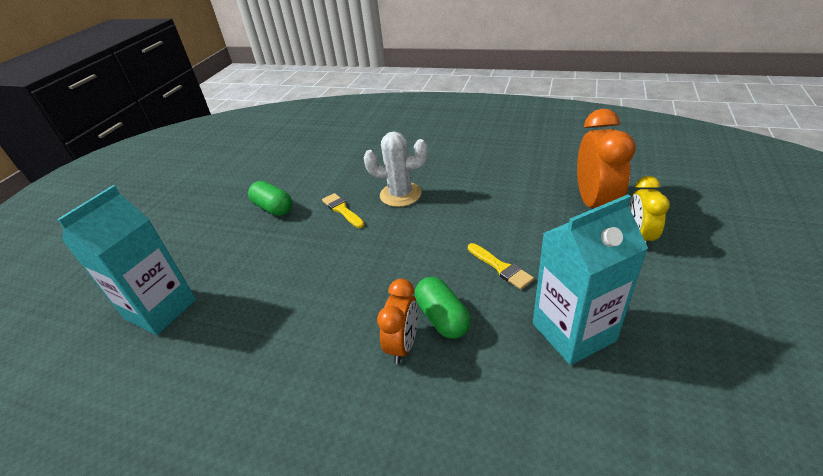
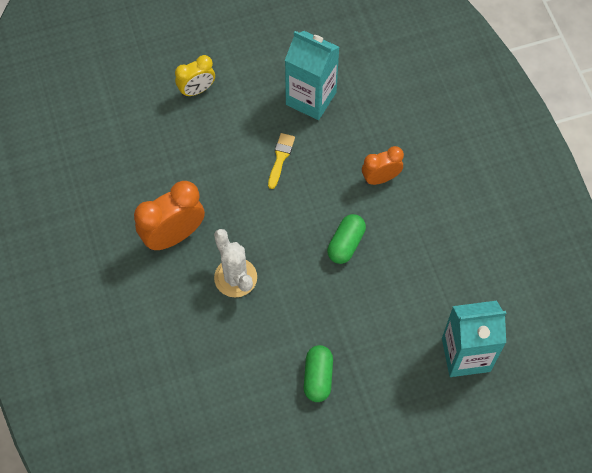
camera: 130 degrees left, 25 degrees up
(342, 210) = (284, 312): yellow brush -> none
(442, 318) = (346, 169): green capsule -> green capsule (346, 244)
(594, 204) = (169, 128): orange clock -> orange clock (173, 236)

